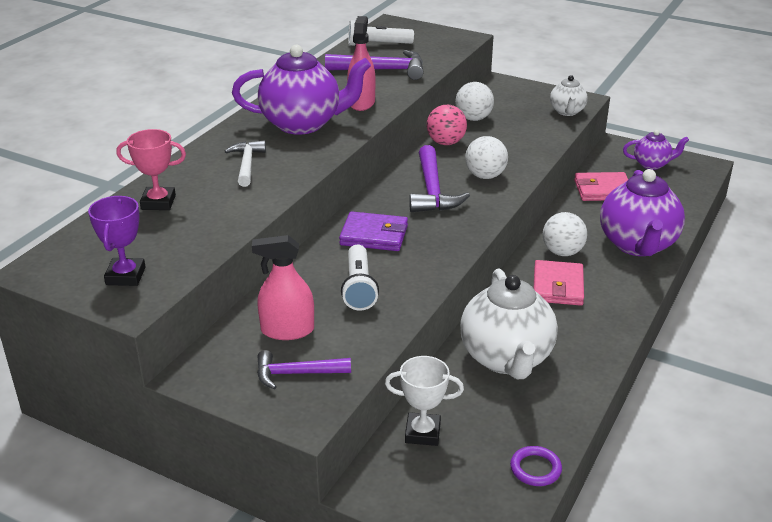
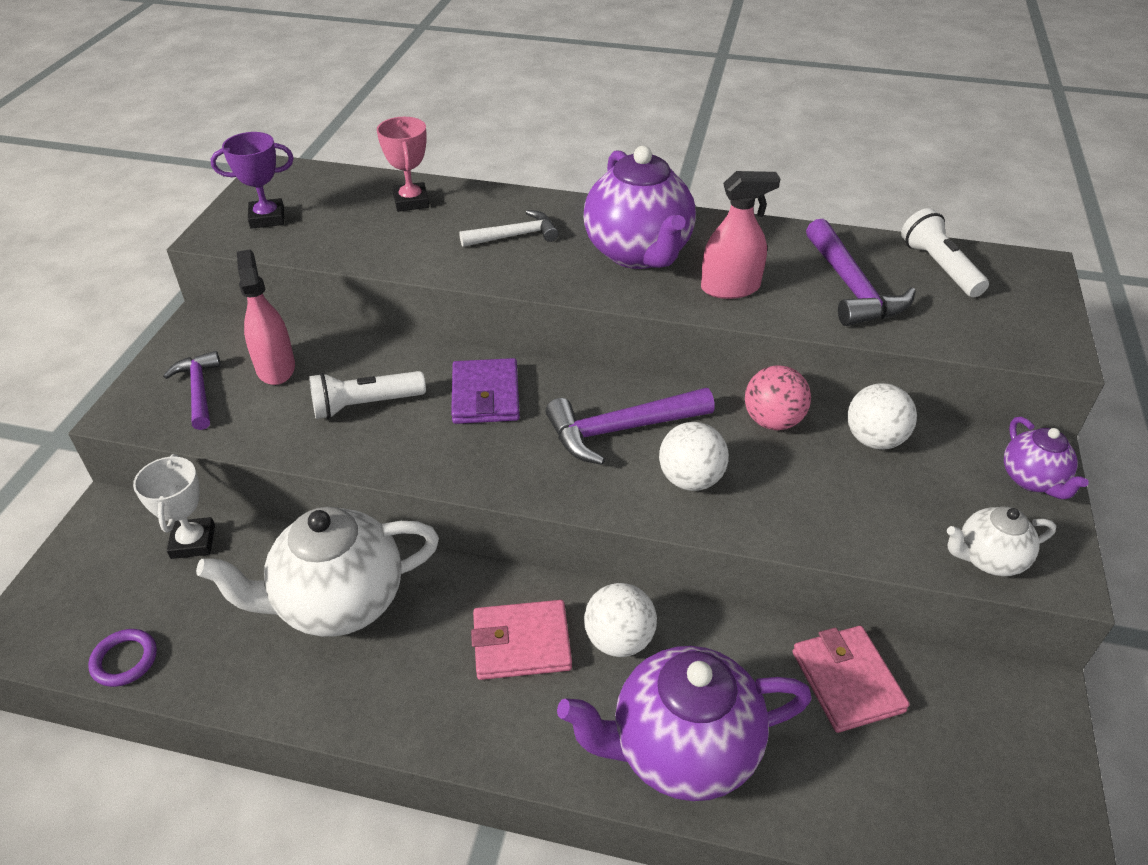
camera: 75 degrees right, 10 degrees up
(652, 164) = (998, 761): purple teapot -> purple teapot (1032, 480)

